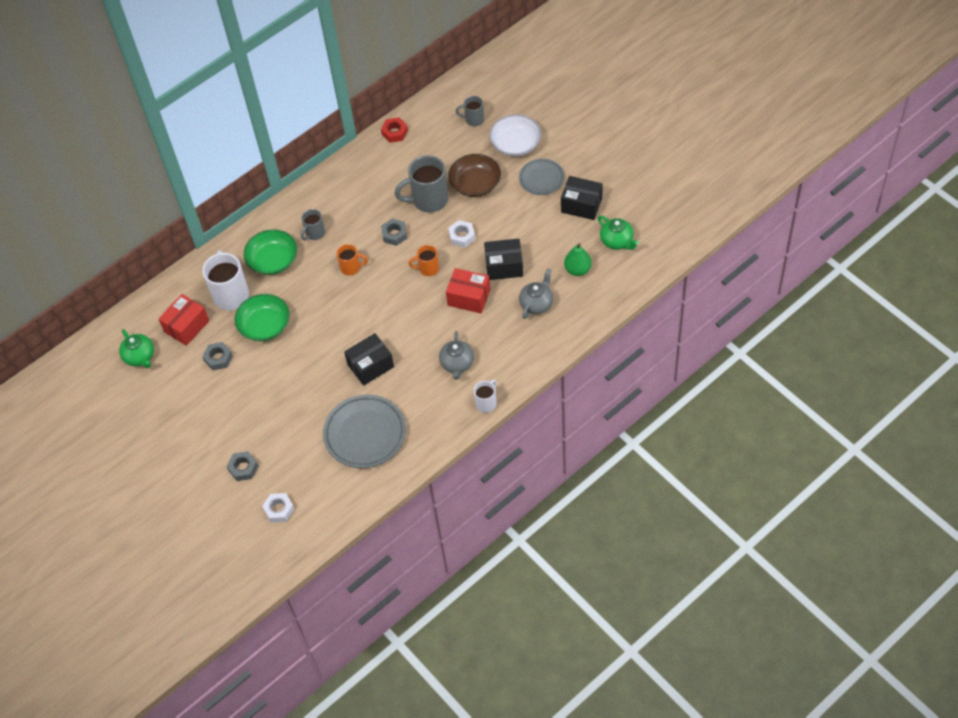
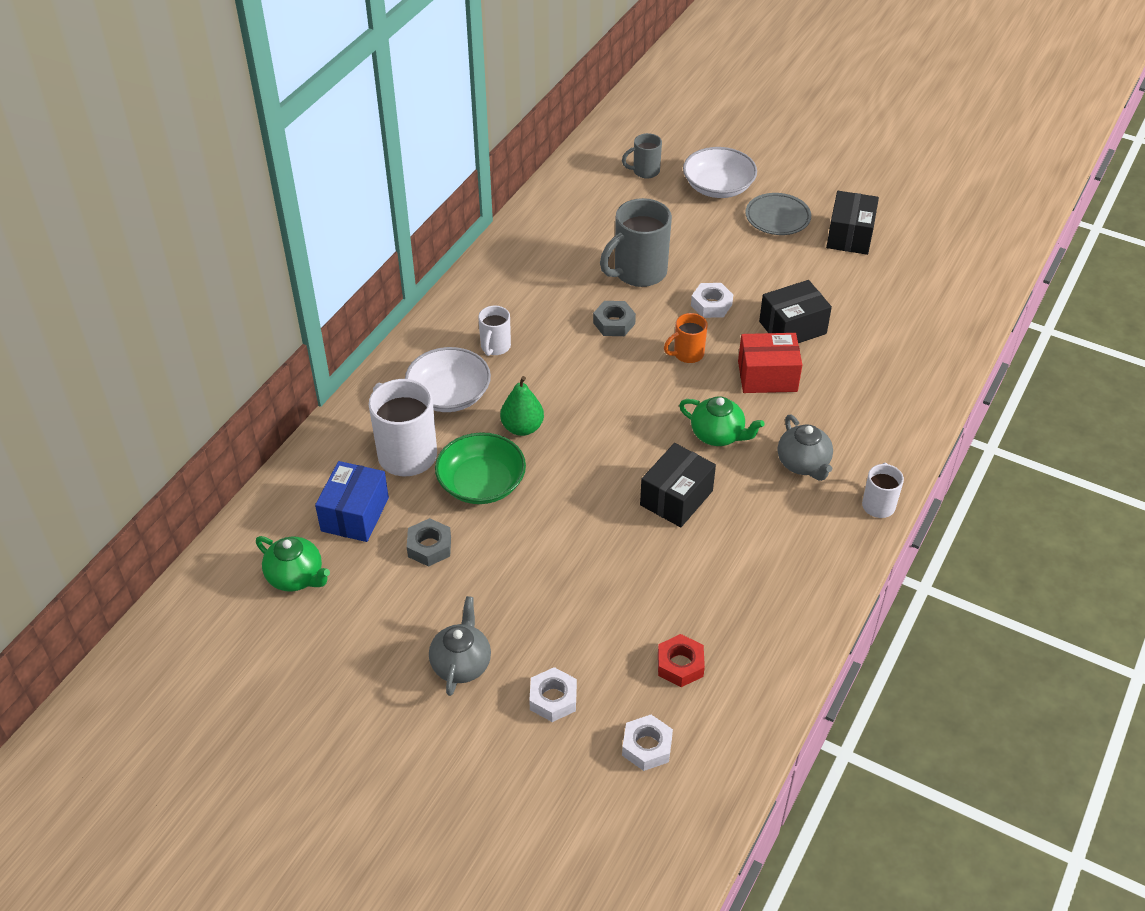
camera: 25 degrees left, 10 degrees down
(186, 326) = (355, 514): red box -> blue box
(243, 468) = (553, 699): grey nut -> white nut
(273, 260) = (449, 394): green bowl -> white bowl
(314, 233) = (495, 347): grey mug -> white mug
(351, 268) = (574, 378): orange mug -> none
(365, 434) = (722, 594): grey plate -> none
(394, 132) = (544, 206): red nut -> red nut (680, 665)
(475, 184) = (692, 241): brown bowl -> none
(536, 304) = (867, 362): grey teapot -> grey teapot (461, 664)
(577, 269) = (895, 309): green pear -> green pear (522, 428)
(581, 205) = (850, 236): black box -> black box turned 75 degrees counterclockwise
(617, 241) = (924, 266): green teapot -> green teapot (718, 435)

